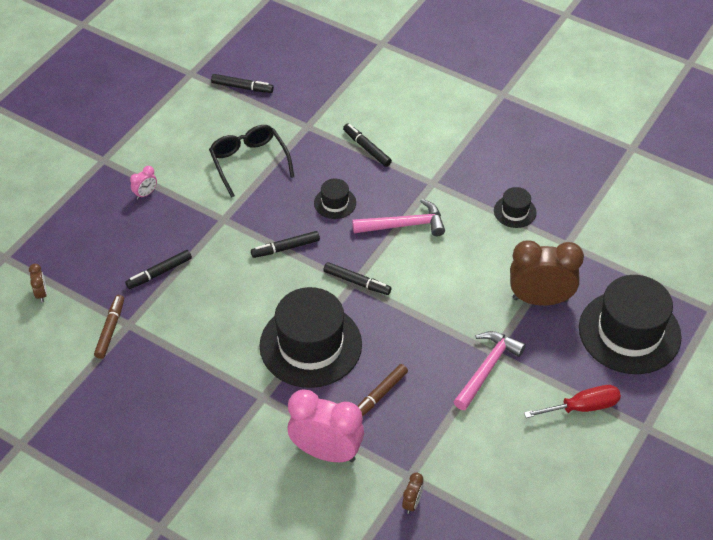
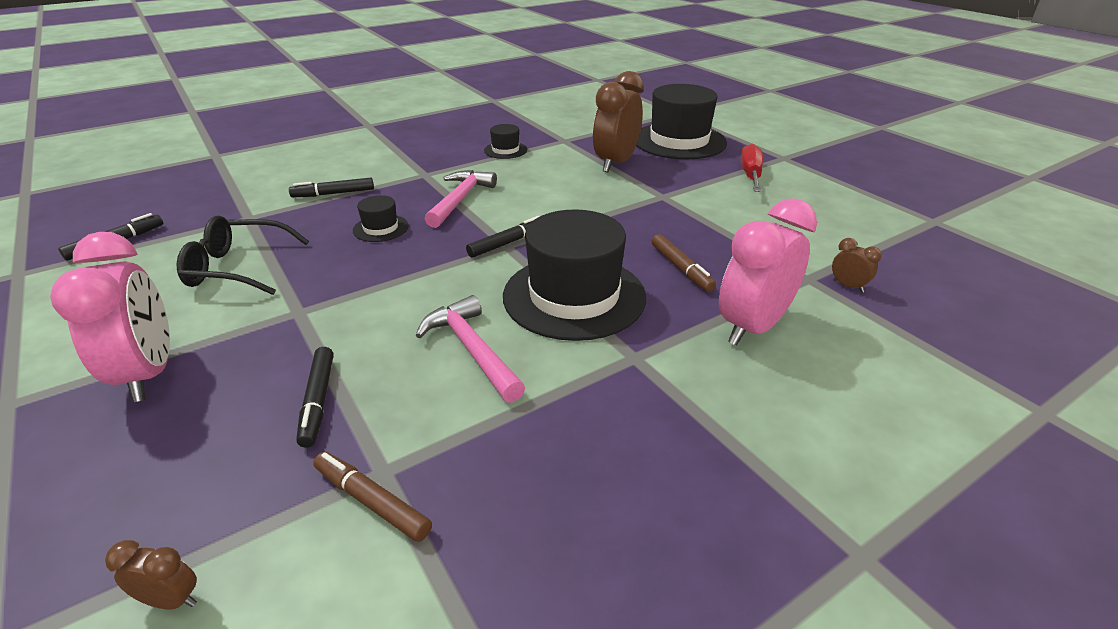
camera: 65 degrees left, 15 degrees down
(145, 194) = (149, 374): pink clock -> pink clock, size x2.37
(285, 248) = (406, 276): black marker -> none
(487, 368) = (680, 203): pink hammer -> pink hammer (471, 349)

